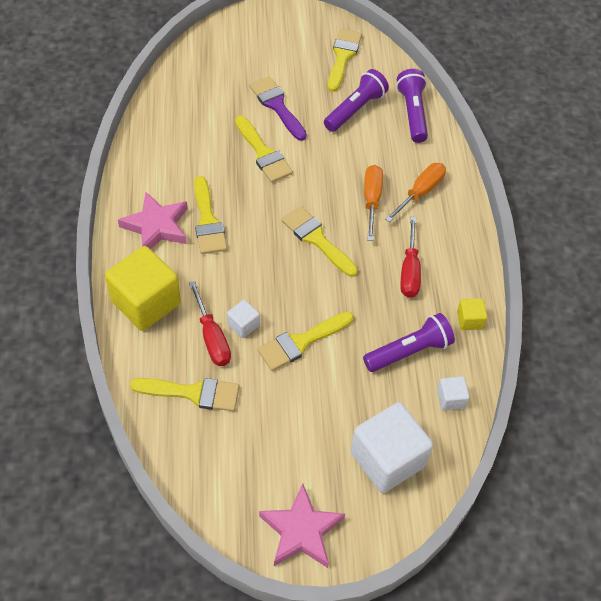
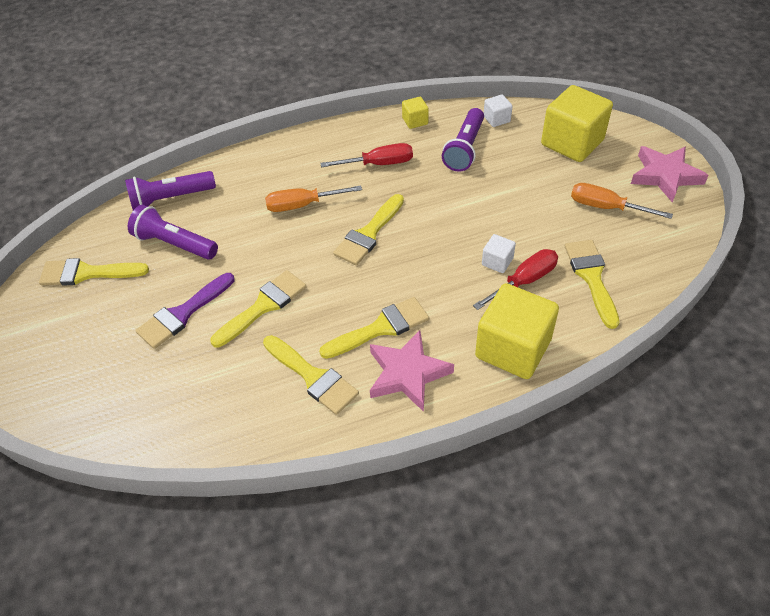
camera: 100 degrees left, 5 degrees down
(301, 342) = (493, 217): yellow brush -> yellow brush (313, 377)
(387, 459) = (572, 142): white cube -> yellow cube
(409, 351) = (465, 149): purple flashlight -> purple flashlight turned 120 degrees counterclockwise
(420, 192) = (281, 174): orange screwdriver -> orange screwdriver (606, 207)

